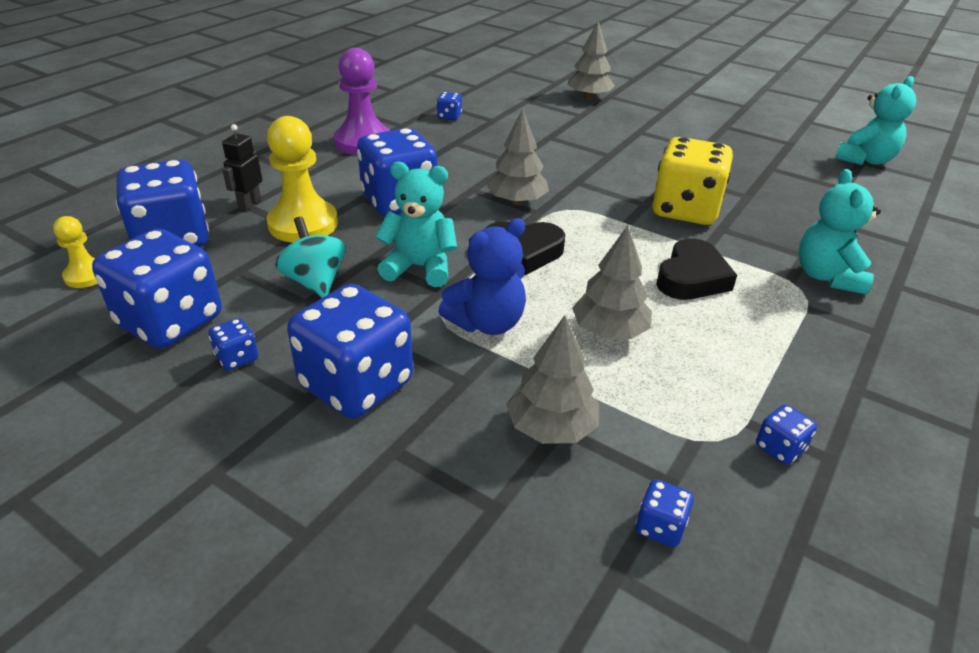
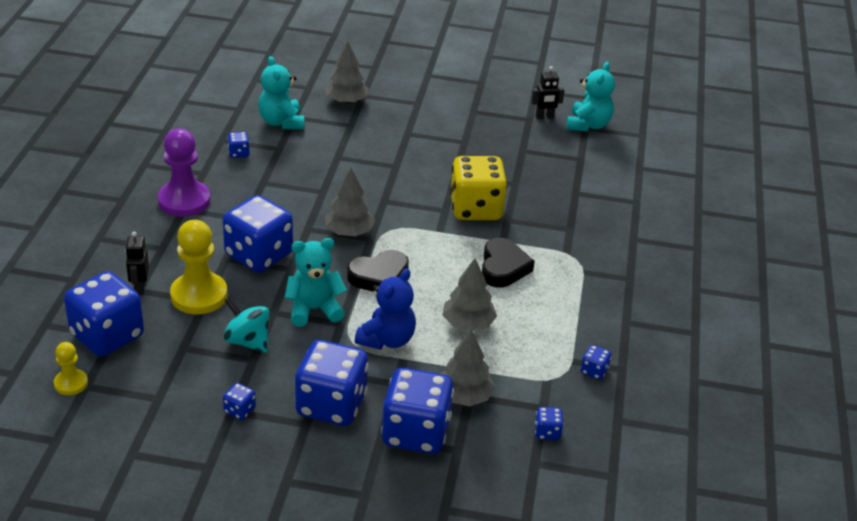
camera: 25 degrees left, 0 degrees up
(170, 321) = (170, 399): blue dice -> blue dice (416, 433)
(810, 144) = (544, 117): none -> black robot
(827, 276) = (589, 243): turquoise teddy bear -> turquoise teddy bear (281, 122)

